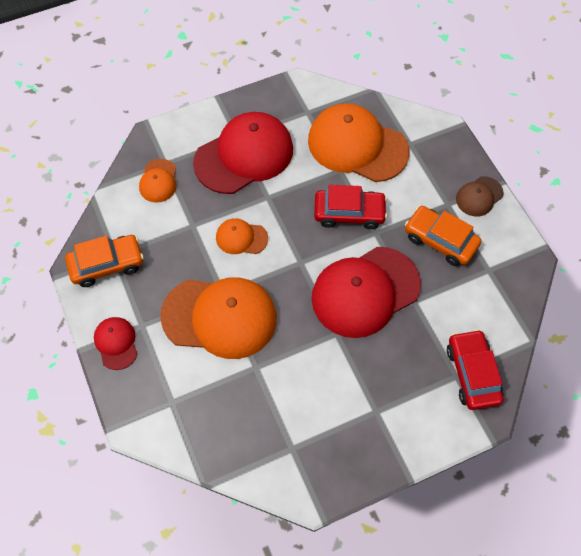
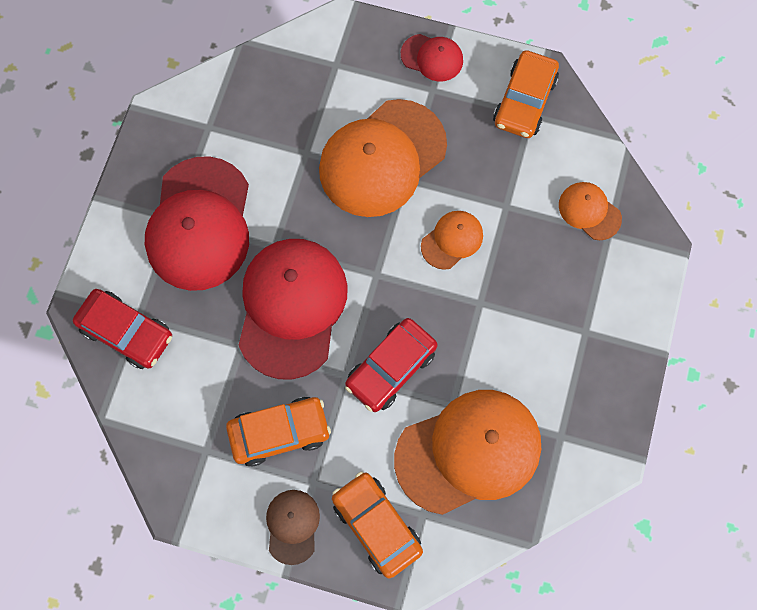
camera: 130 degrees right, 10 degrees up
(244, 155) = (554, 319): red cap -> red cap (200, 224)
(437, 159) = (376, 525): none -> orange car

